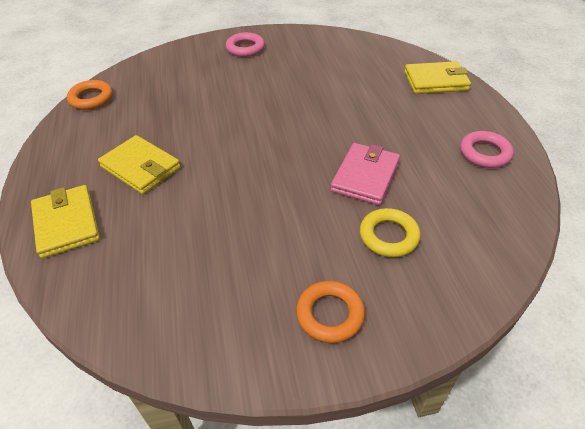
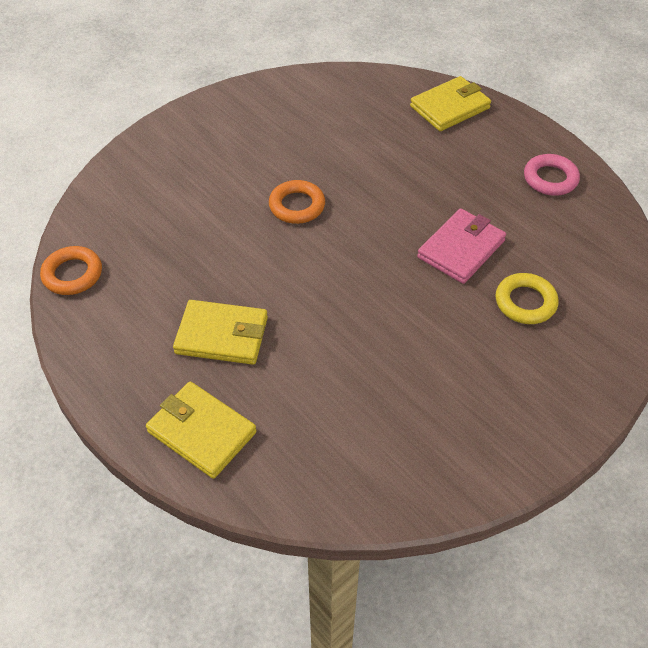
camera: 30 degrees left, 5 degrees up
(245, 48) = (204, 134): pink ring -> none
(330, 314) = (529, 398): orange ring -> orange ring (297, 206)
(365, 176) = (461, 249): pink wallet -> pink wallet turned 45 degrees clockwise

